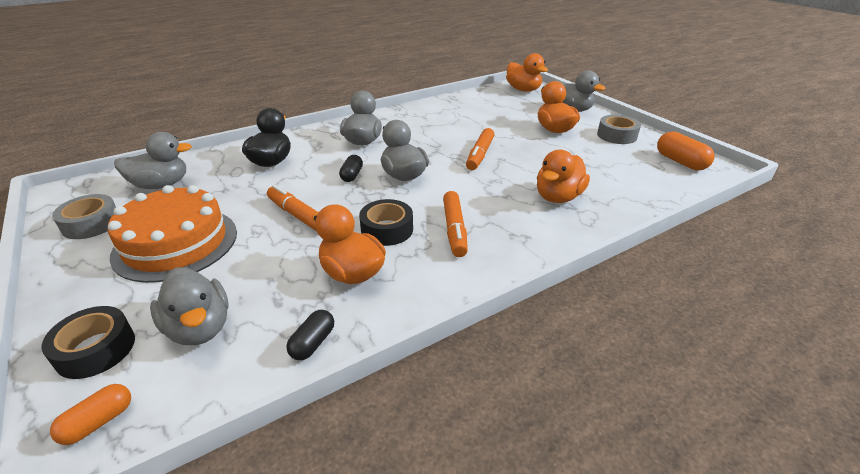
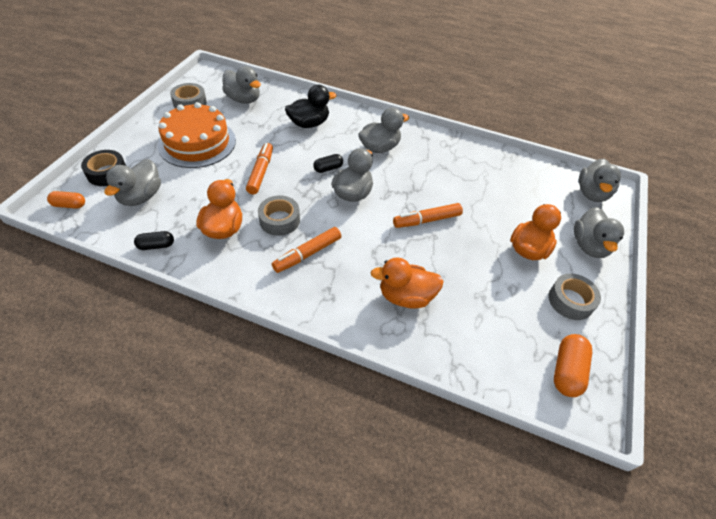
camera: 50 degrees right, 15 degrees up
(387, 229) = (279, 220): black tape -> grey tape
(523, 90) = (591, 193): orange duck -> grey duck

